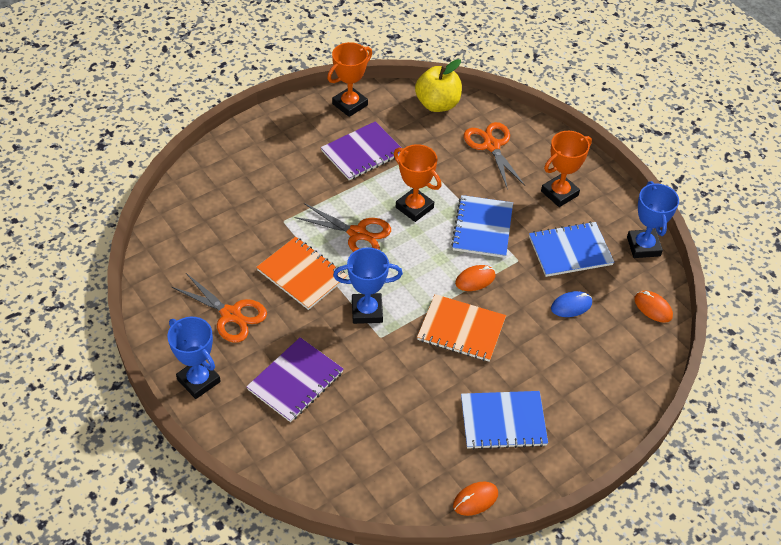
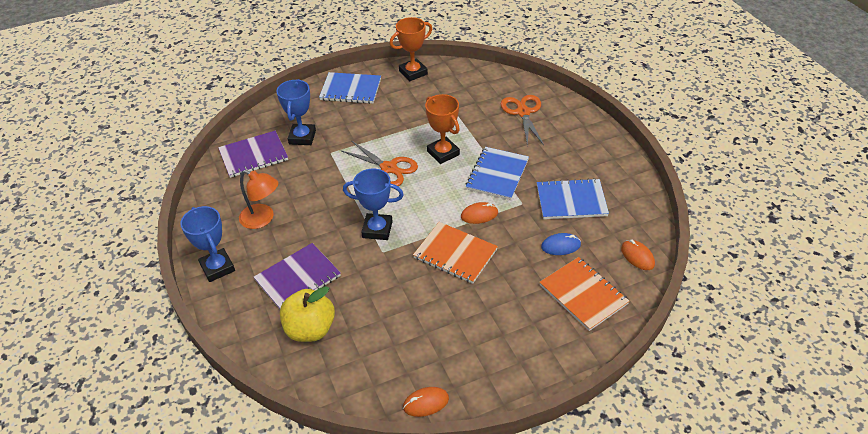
camera: 15 degrees right, 5 degrees down
(231, 314) = (262, 219): orange scissors -> orange lamp
(302, 274) = (332, 194): orange notebook -> orange notebook (583, 294)
(362, 152) = (412, 108): purple notebook -> purple notebook (253, 155)
(437, 104) = (486, 78): yellow apple -> yellow apple (310, 329)
(503, 421) = (471, 337): blue notebook -> blue notebook (350, 89)
(559, 193) = (573, 154): orange trophy -> none
(643, 246) = (640, 204): blue trophy -> blue trophy (302, 137)

